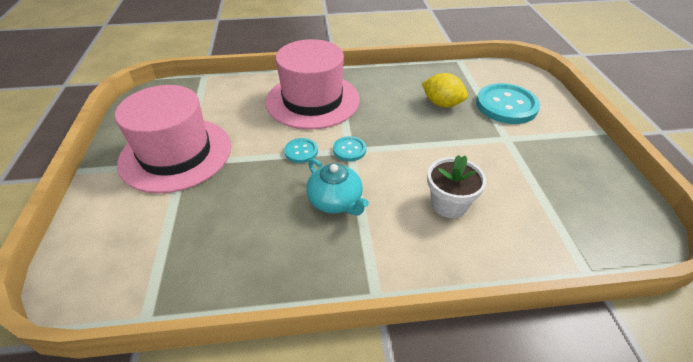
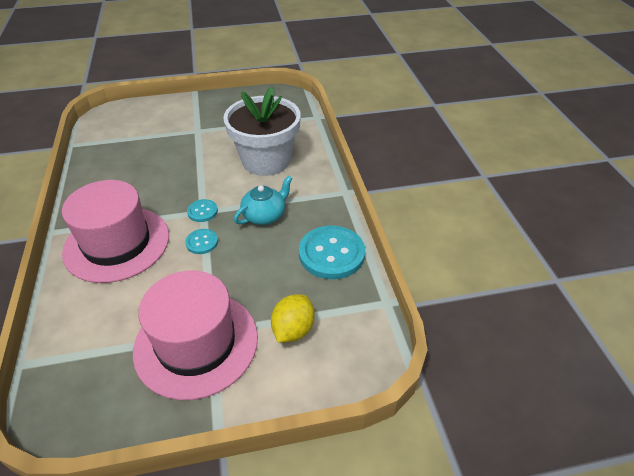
camera: 95 degrees left, 0 degrees up
(442, 104) = (144, 158): yellow lemon -> yellow lemon (293, 330)
(449, 204) = (266, 161): white flower pot -> white flower pot, size x1.88
(506, 105) = (155, 126): turquoise button -> turquoise button (331, 254)

